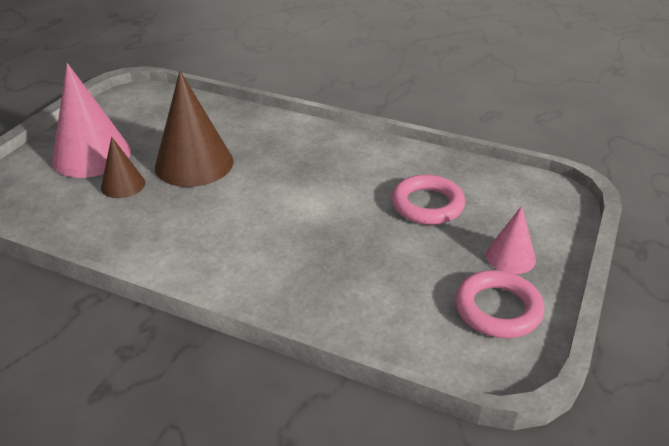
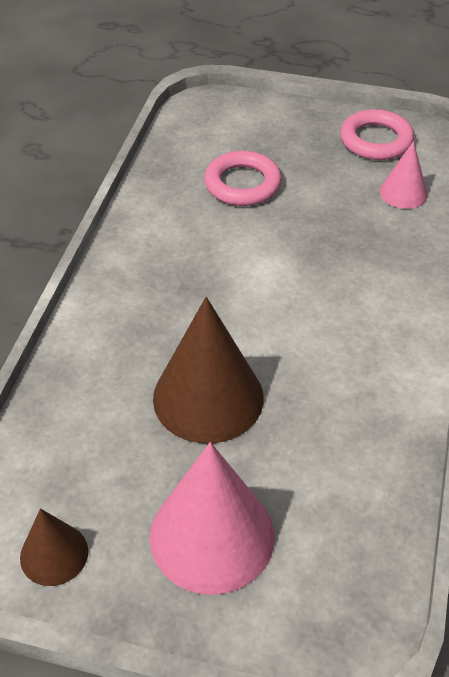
camera: 100 degrees left, 10 degrees up
(123, 185) = (277, 464): brown cone -> brown cone (54, 554)
(510, 257) = (306, 133): pink cone -> pink cone (403, 193)

